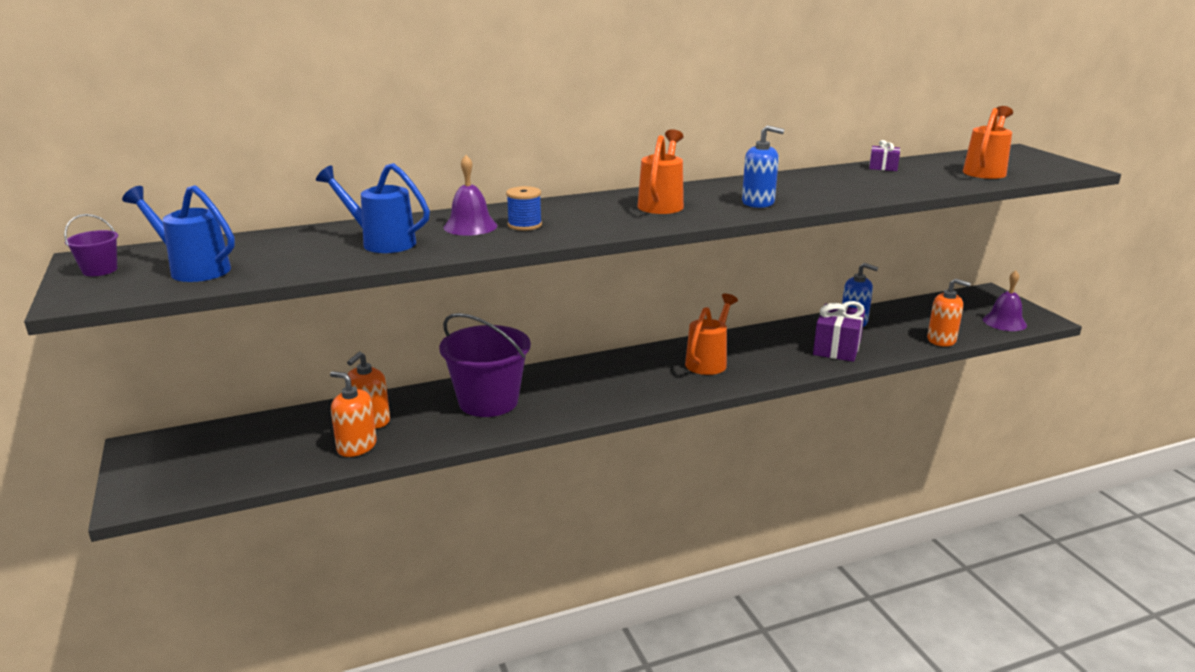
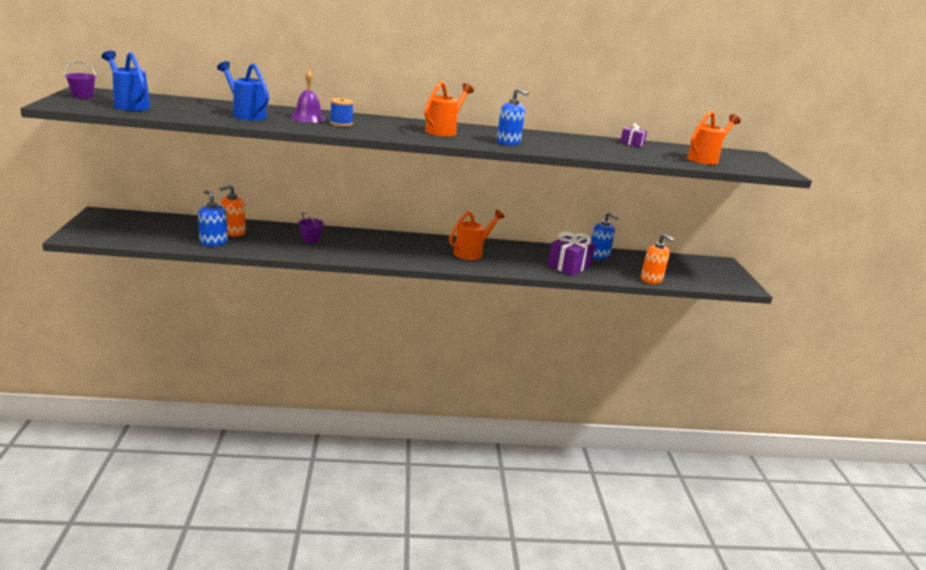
camera: 15 degrees right, 0 degrees up
(356, 446) = (213, 242): orange soap dispenser -> blue soap dispenser
(488, 401) = (310, 239): purple bucket -> purple bucket, size x0.43
(1004, 322) = (713, 281): purple bell -> none

